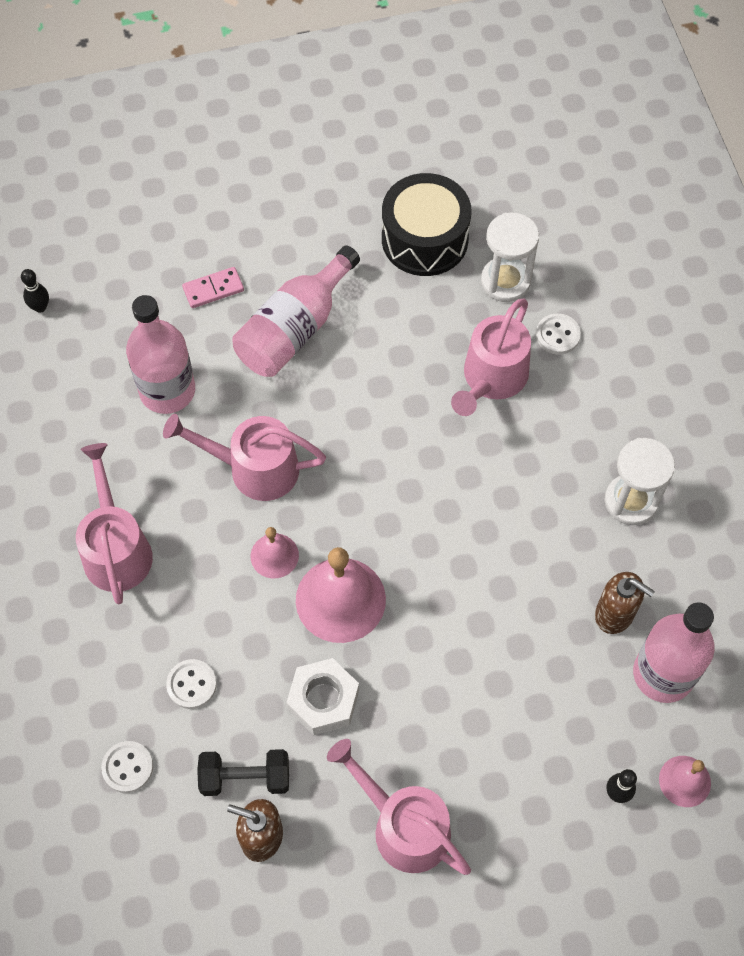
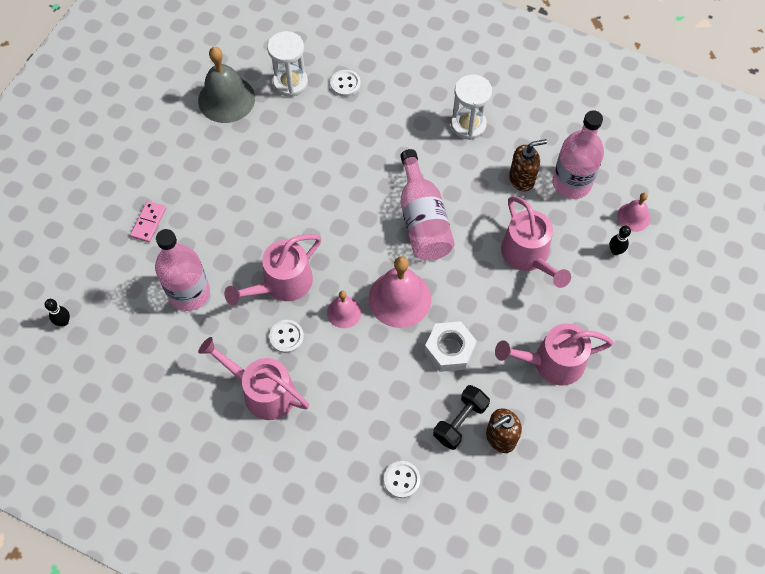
camera: 50 degrees left, 0 degrees up
(191, 684) = (382, 410): white button -> white button (286, 337)
(295, 329) = (216, 200): pink bottle -> pink bottle (422, 219)
(424, 239) = (226, 99): black drum -> grey bell
(491, 379) = (340, 132): pink watering can -> pink watering can (528, 256)

